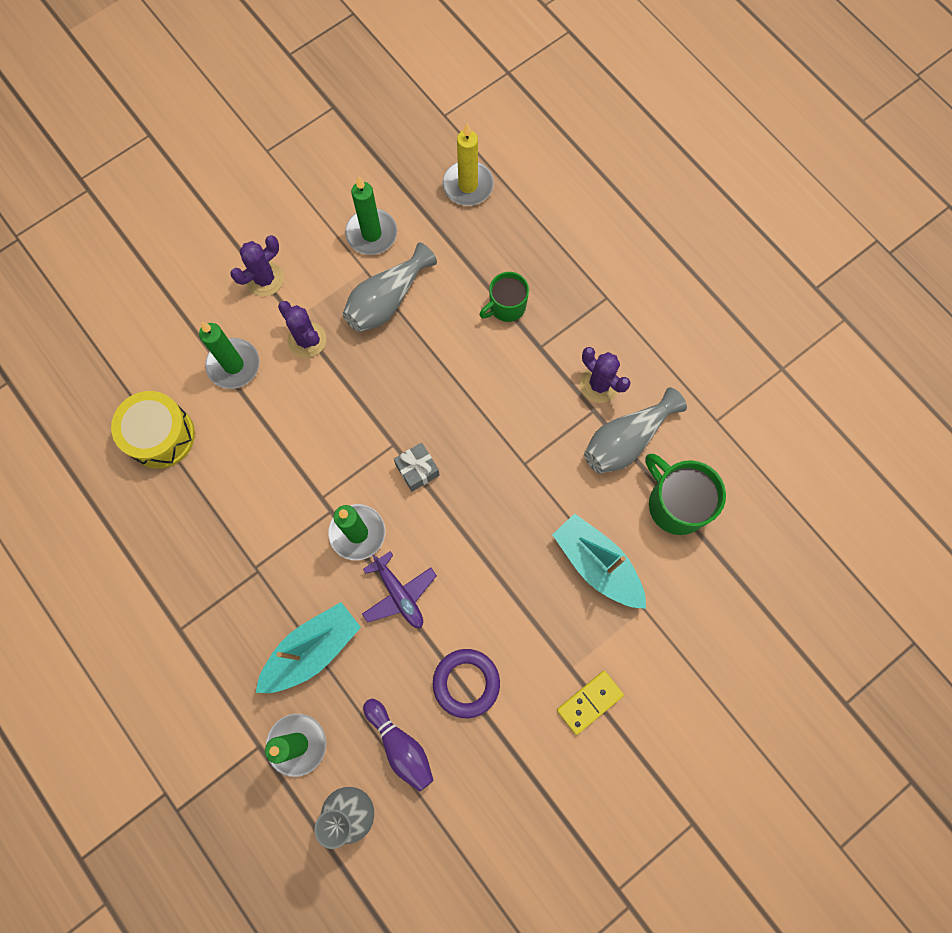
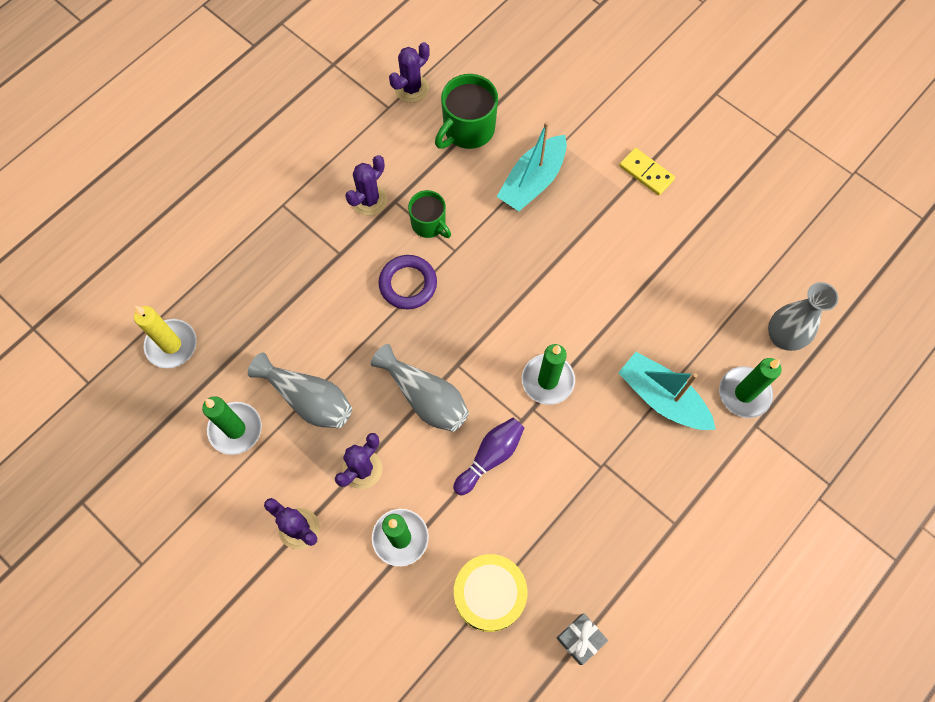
camera: 100 degrees left, 5 degrees down
(399, 594) = (594, 334): purple plane -> none
(400, 746) = (721, 309): purple bowling pin -> purple bowling pin (490, 457)
(417, 470) = (478, 339): grey gift -> grey gift (580, 639)
(466, 683) = (656, 266): purple ring -> purple ring (408, 284)
(506, 306) = (302, 288): green mug -> green mug (429, 224)
(626, 440) = (418, 172): grey vase -> grey vase (425, 397)
(739, 449) = (411, 88): none -> purple cactus

